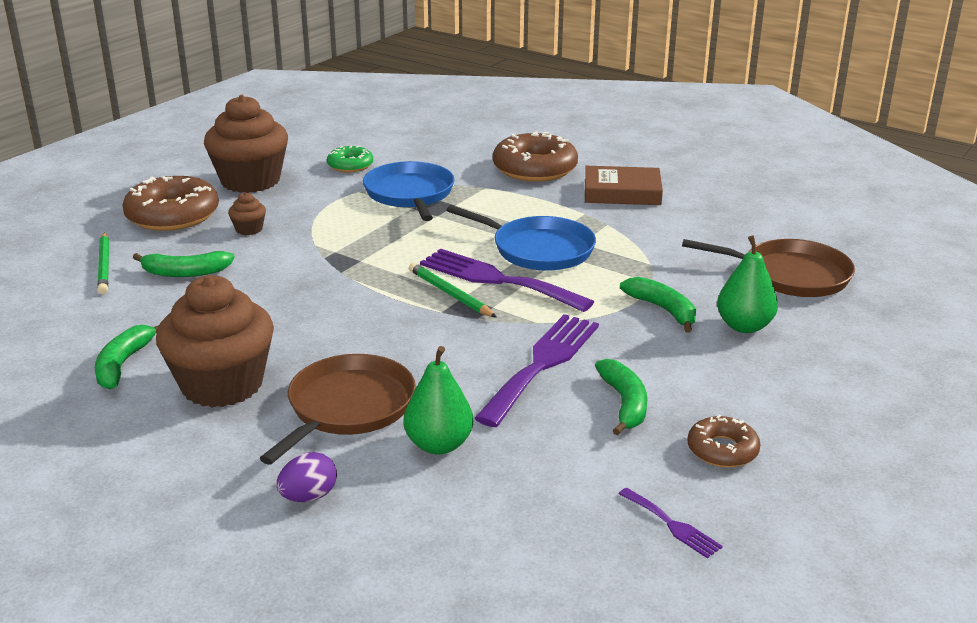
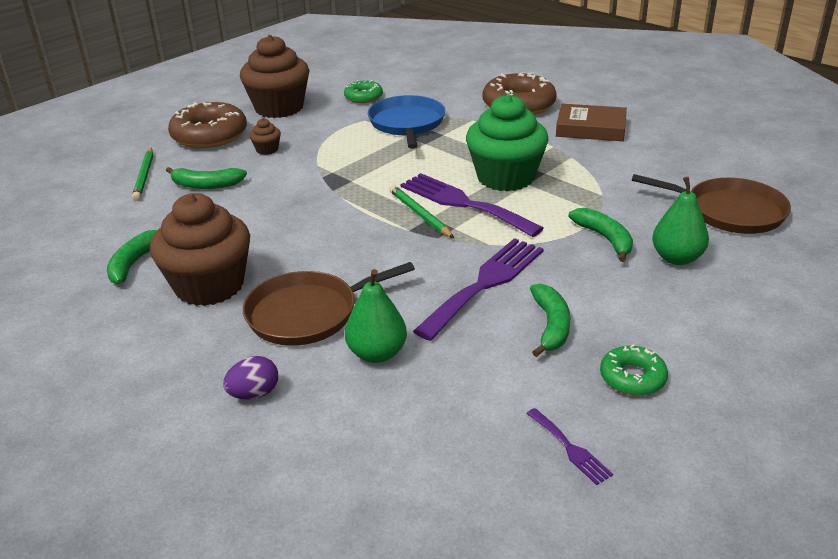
camera: 10 degrees right, 5 degrees up
(348, 408) = (308, 313): brown pan -> brown pan turned 150 degrees counterclockwise
(538, 249) = (505, 177): blue pan -> green cupcake
(722, 450) = (632, 377): brown donut -> green donut

